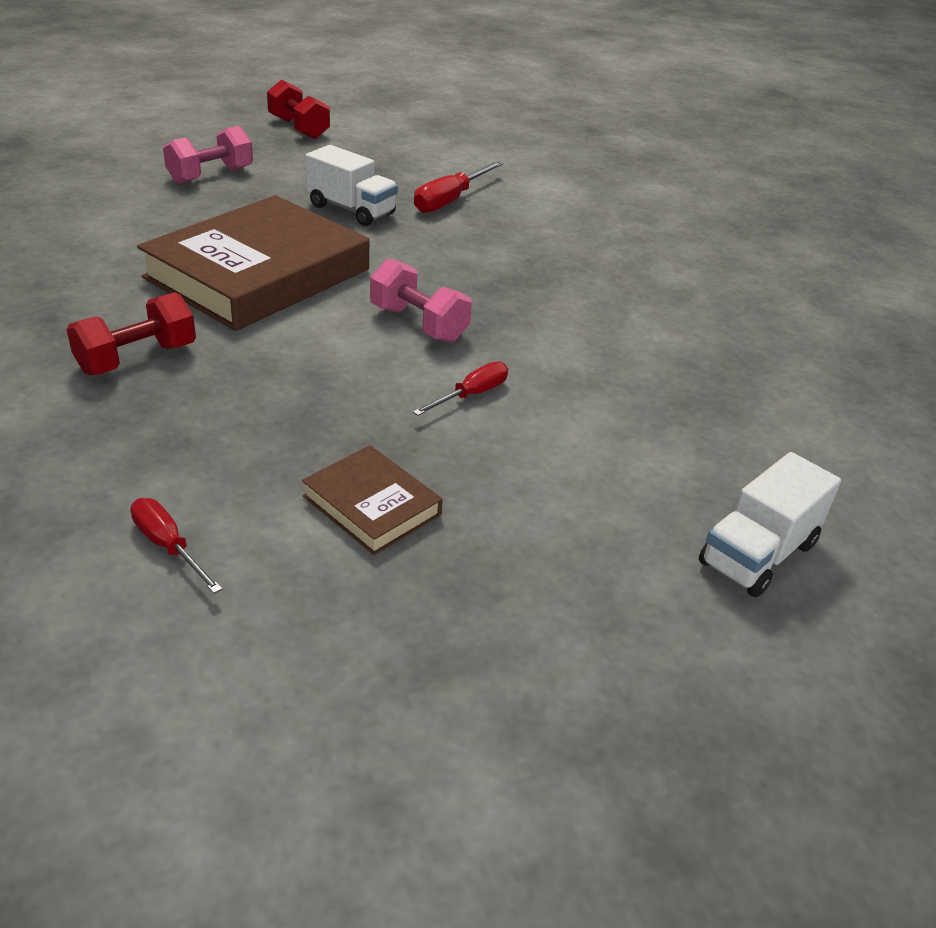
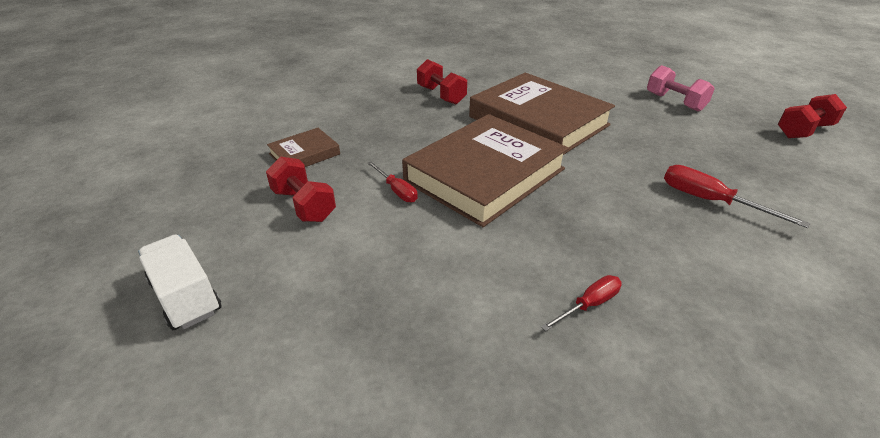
camera: 100 degrees right, 0 degrees up
(168, 546) = (300, 109): red screwdriver -> red screwdriver (589, 305)
(351, 210) = (654, 153): white truck -> none
(418, 324) = (484, 175): pink dumbbell -> brown book
(529, 480) = (304, 205): none -> red dumbbell

